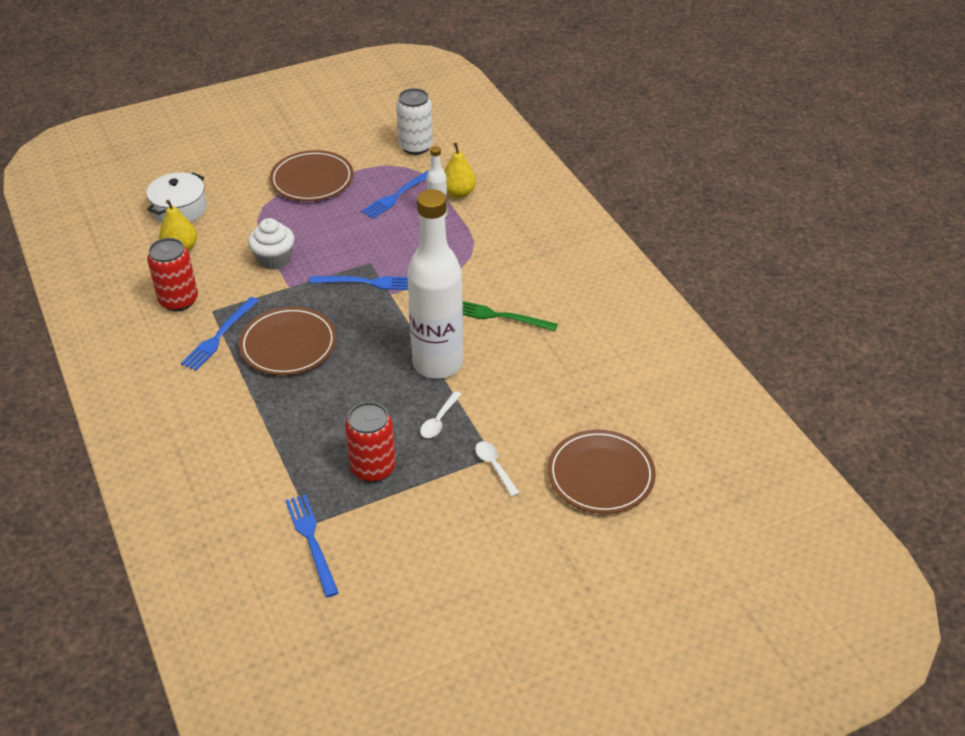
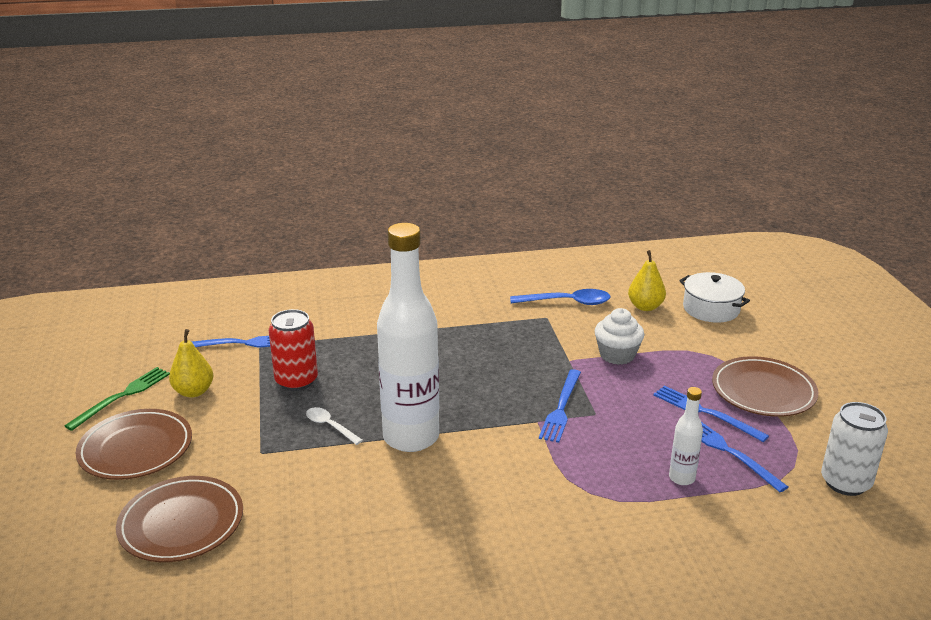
camera: 105 degrees right, 15 degrees down
(179, 300) = (567, 302): red can -> blue spoon
(219, 336) = (509, 319): blue fork -> blue fork (705, 412)
(288, 345) = (481, 352): brown plate -> brown plate (136, 449)
(458, 193) = (730, 504): yellow pear -> yellow pear (194, 392)
(494, 466) = (247, 451): white spoon -> none
(499, 316) = (468, 496): green fork -> green fork (122, 396)

